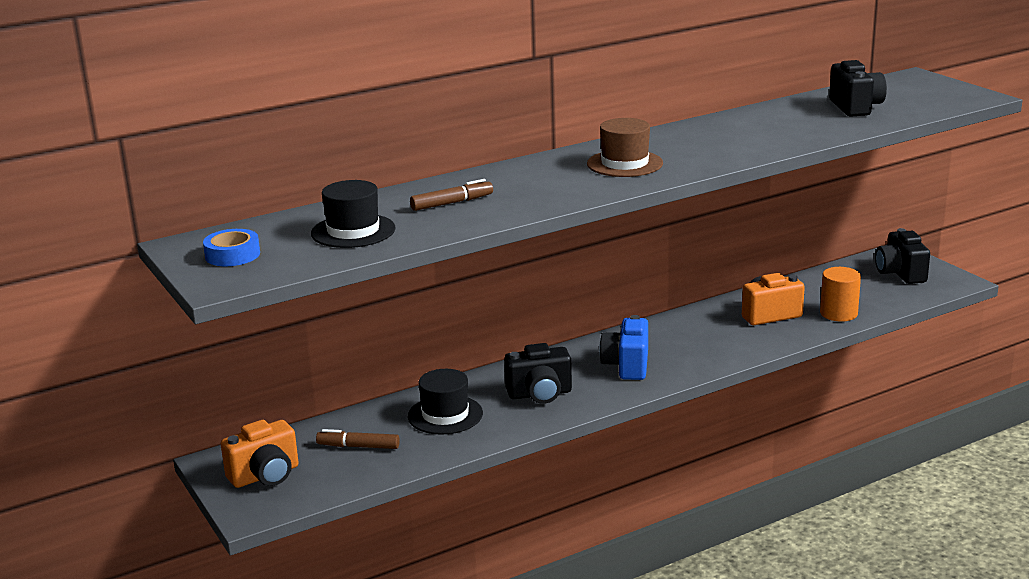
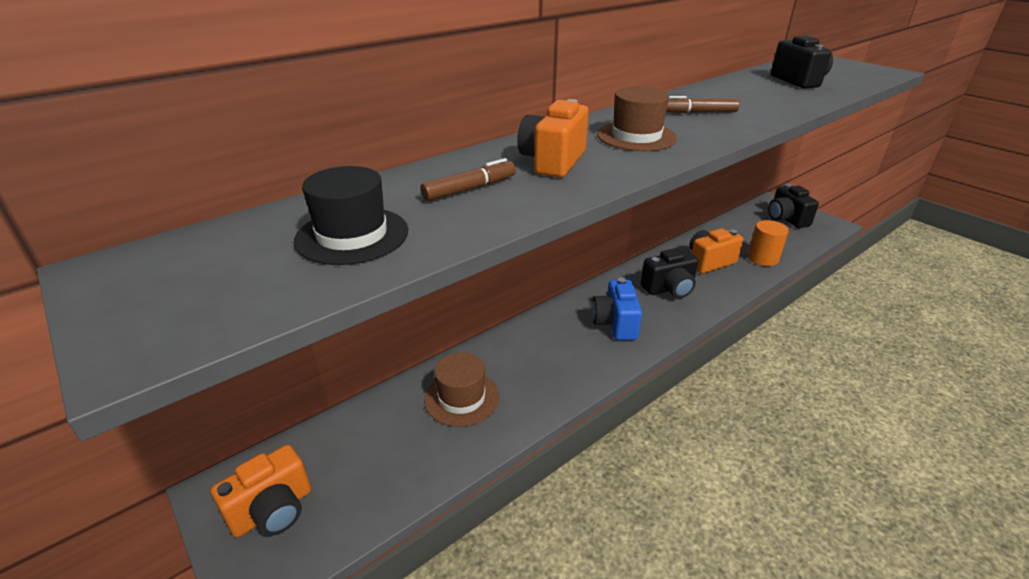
camera: 10 degrees left, 10 degrees up
(232, 255) = (174, 286): blue tape -> none
(358, 446) = (377, 452): brown marker -> brown marker (698, 112)
(445, 415) = (461, 398): black hat -> brown hat
(532, 184) = (553, 162): none -> orange camera
(540, 394) = (547, 363): black camera -> black camera (669, 289)

